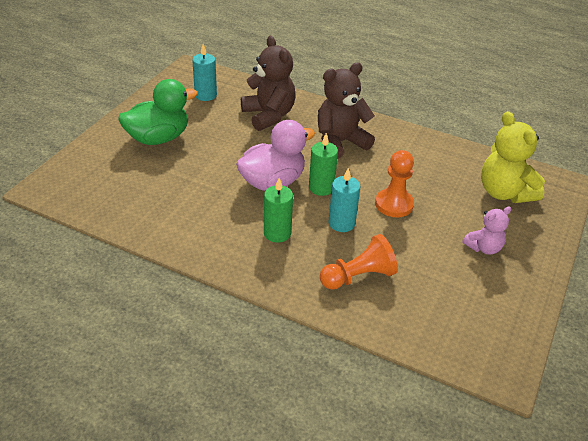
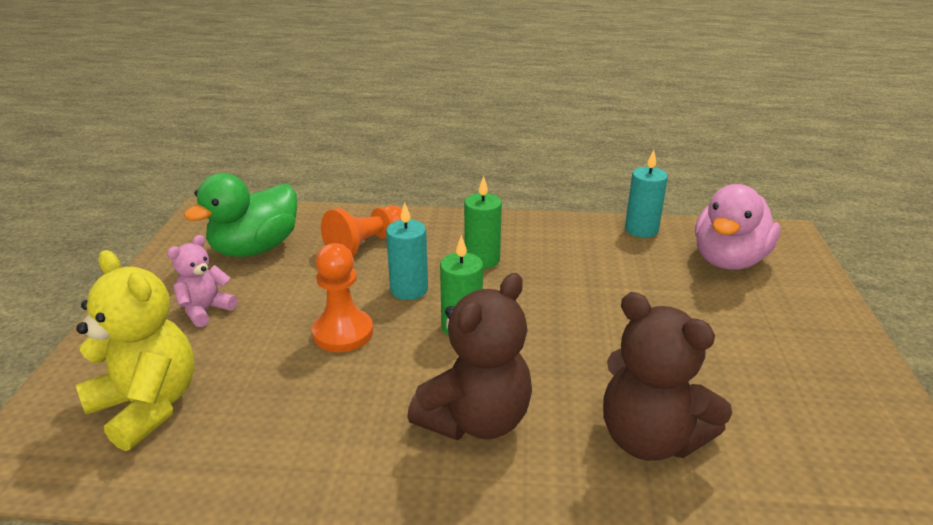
camera: 160 degrees right, 10 degrees down
(158, 138) = (762, 331): green duck -> green duck (255, 248)
(205, 95) = (816, 449): turquoise candle -> turquoise candle (641, 230)
(272, 182) = (535, 315): pink duck -> pink duck (728, 260)

